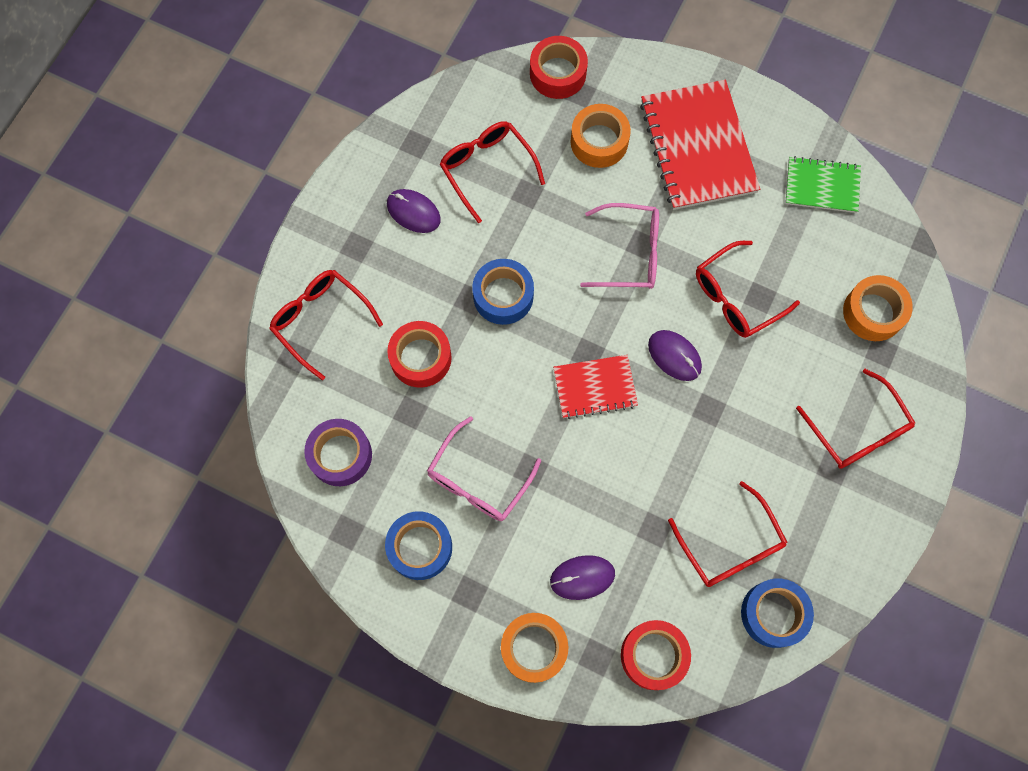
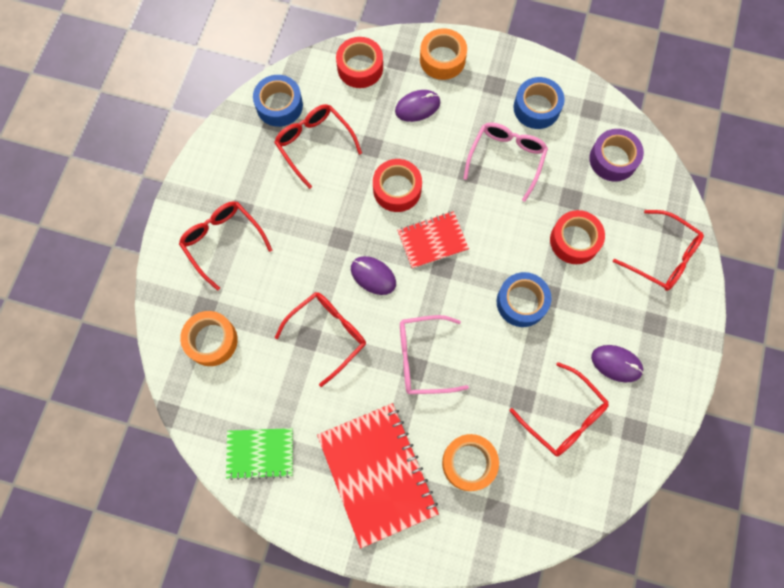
camera: 170 degrees right, 0 degrees up
(558, 73) = (521, 531): red tape -> red tape (397, 189)

